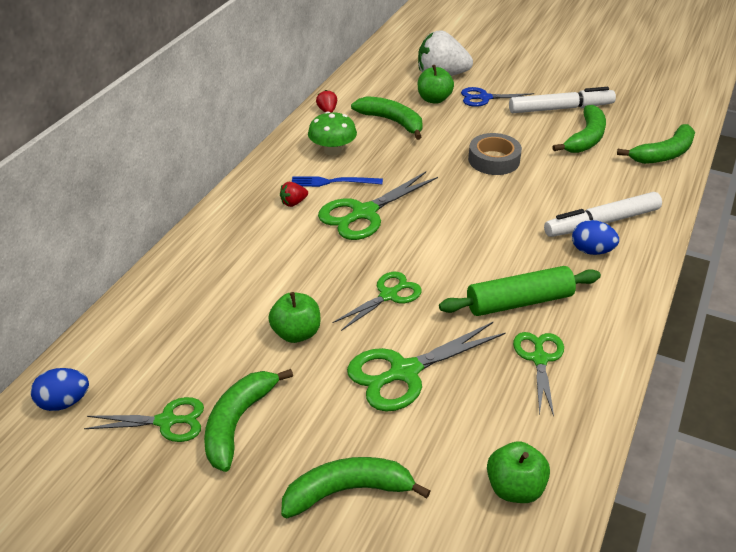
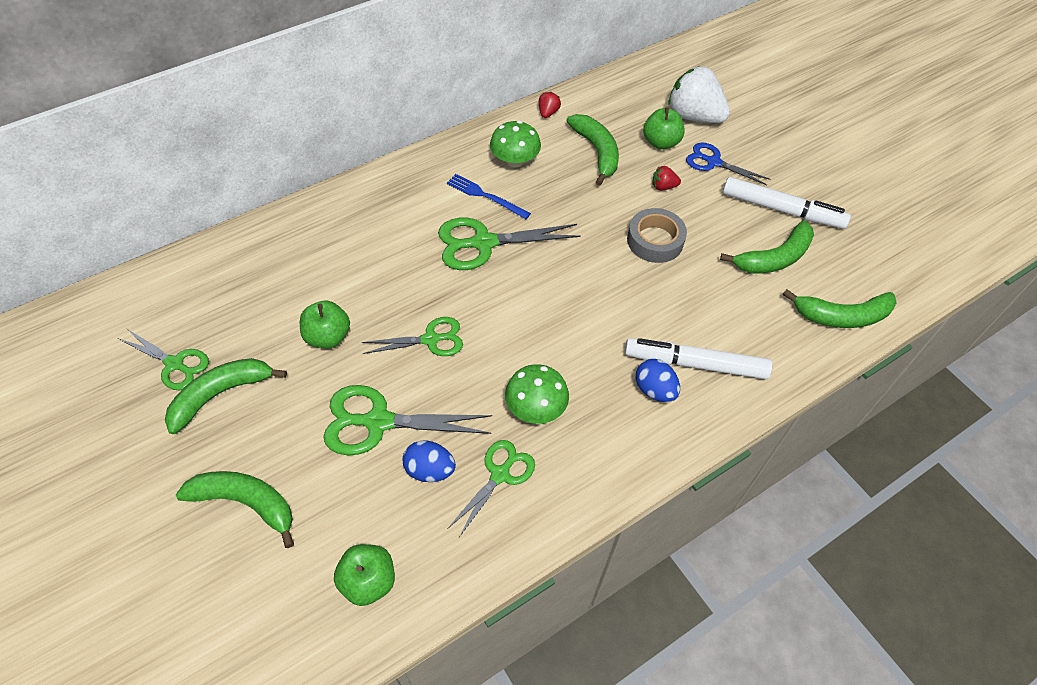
camera: 30 degrees right, 15 degrees up
(64, 402) = (123, 307): blue egg -> blue egg (430, 470)
(293, 203) = (434, 203): red strawberry -> red strawberry (663, 187)
(519, 302) = (535, 407): green rolling pin -> green mushroom

